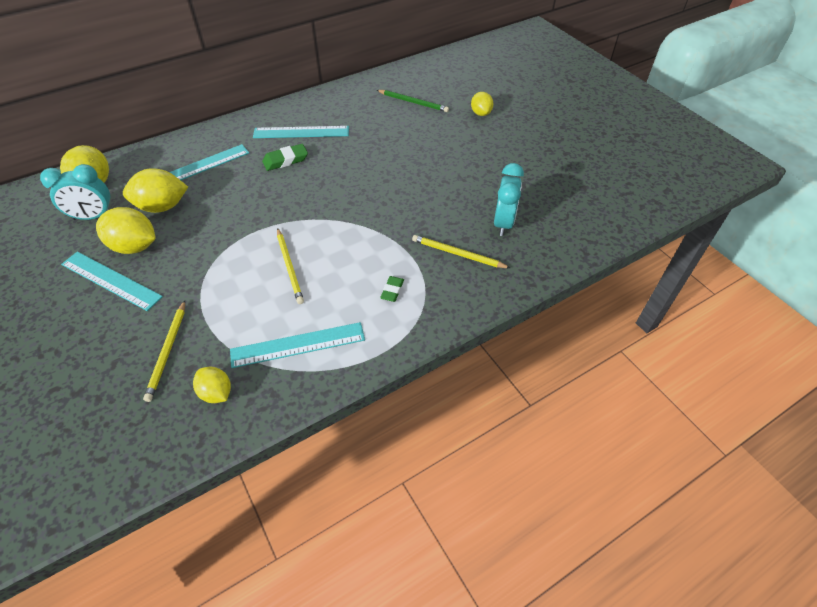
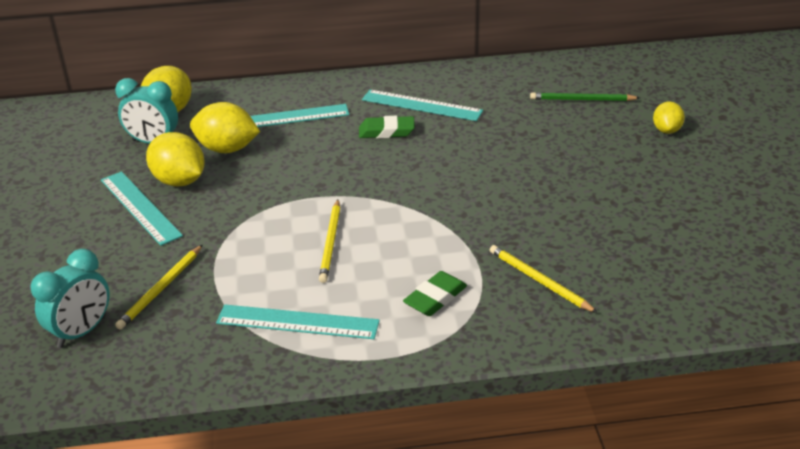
camera: 25 degrees right, 15 degrees down
(216, 393) = (189, 342): yellow lemon -> none
(392, 290) = (435, 298): green eraser -> green eraser, size x1.55
(413, 102) = (582, 100): green pencil -> green pencil turned 135 degrees clockwise
(503, 223) = (620, 262): turquoise clock -> turquoise clock (82, 332)

